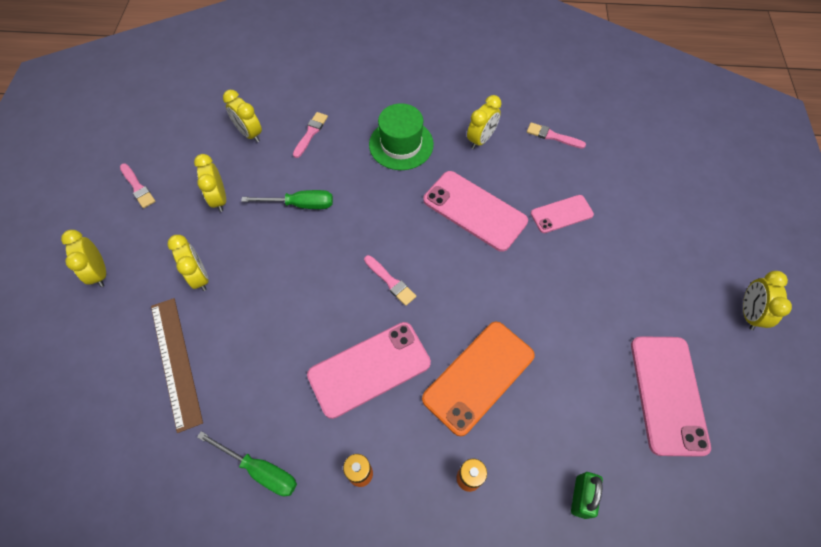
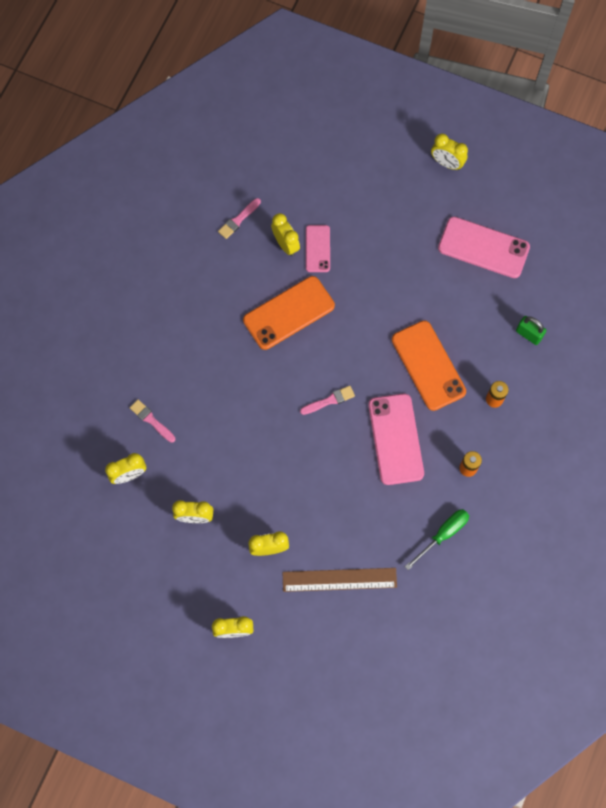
camera: 70 degrees left, 10 degrees up
(137, 187) = (153, 586): pink brush -> none
(300, 204) = (228, 450): green screwdriver -> none
(401, 144) = (196, 346): green hat -> none
(474, 210) = (288, 313): pink phone -> orange phone
(481, 139) = (218, 279): yellow clock -> yellow clock (285, 244)

